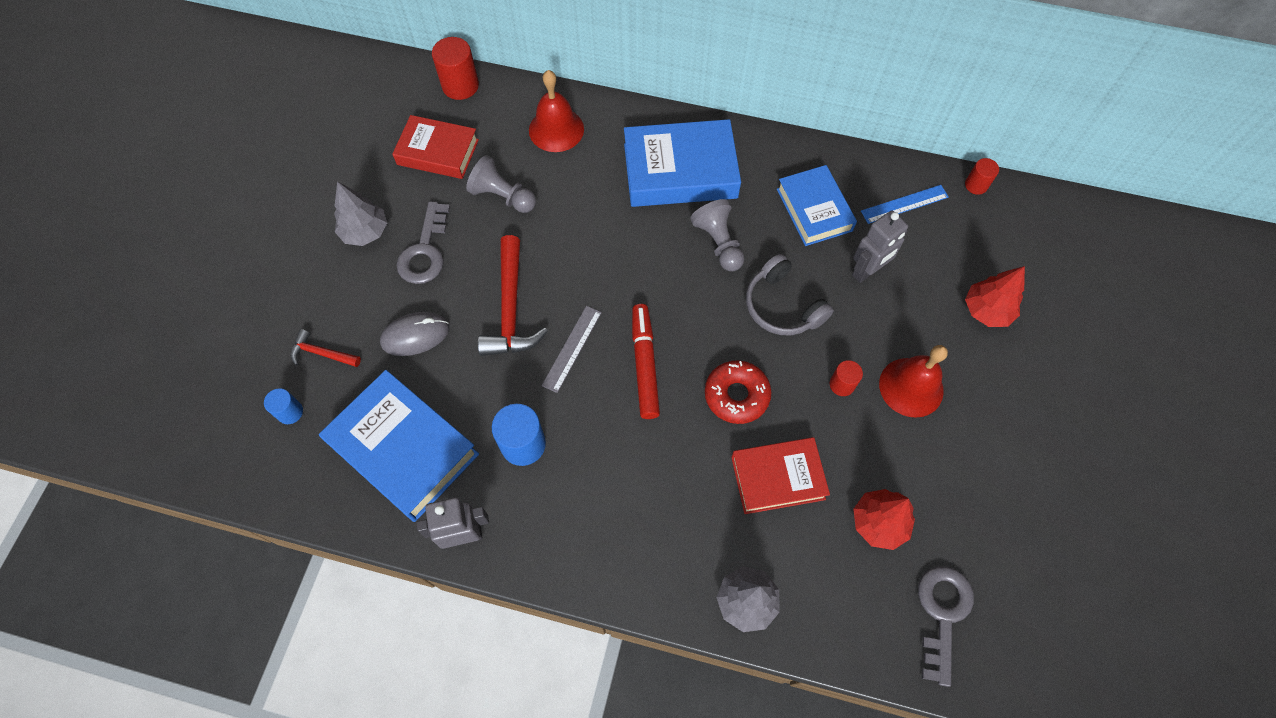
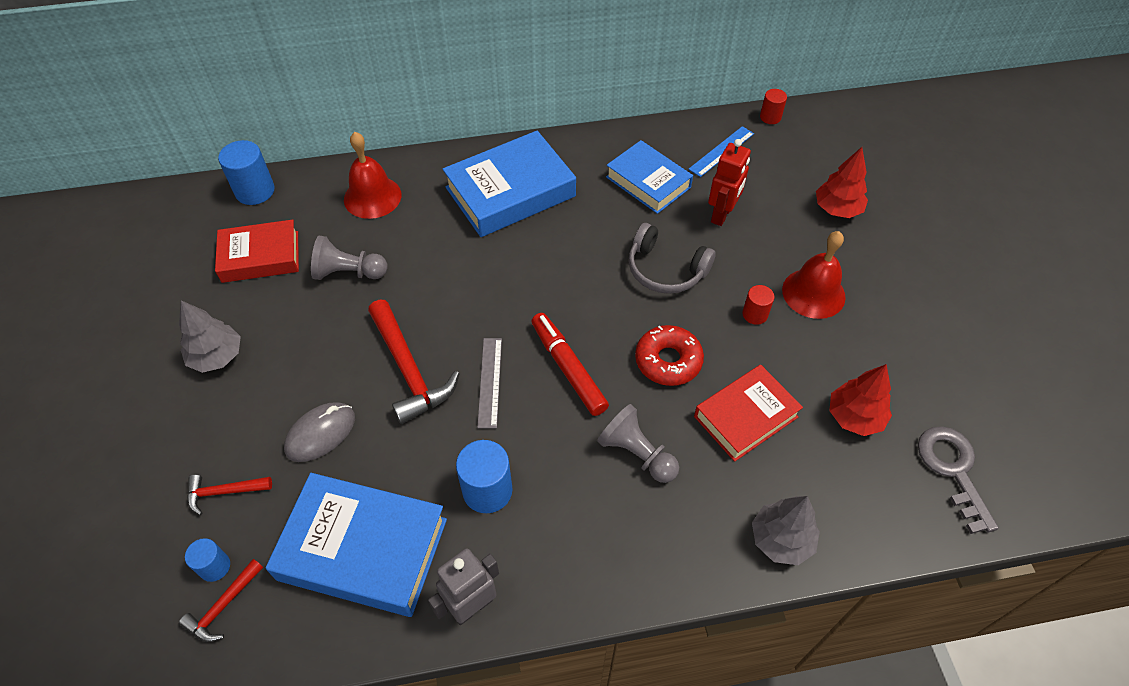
camera: 25 degrees left, 10 degrees down
(283, 447) = (223, 606): none -> red hammer
(425, 251) = (291, 350): grey key -> none
(460, 86) = (255, 191): red cylinder -> blue cylinder
(718, 243) = (579, 239): grey pawn -> grey pawn (637, 453)
(867, 271) = (722, 215): grey robot -> red robot

